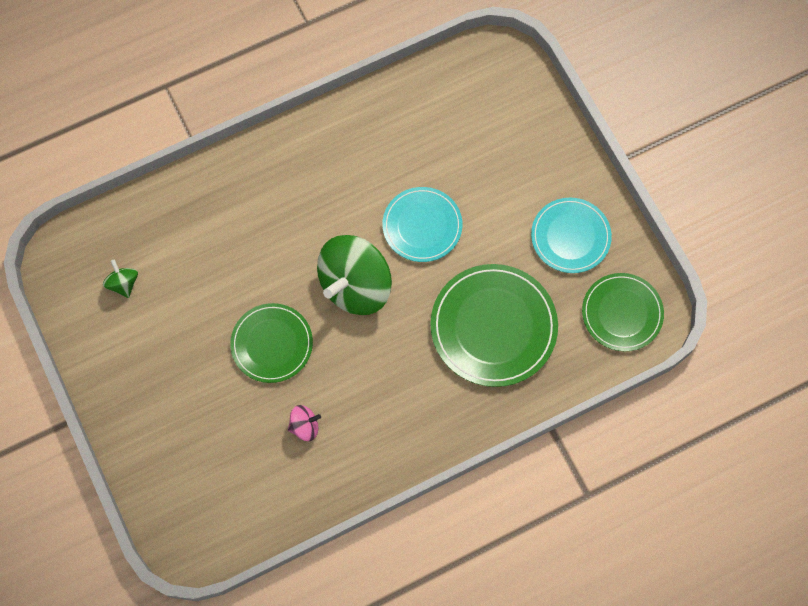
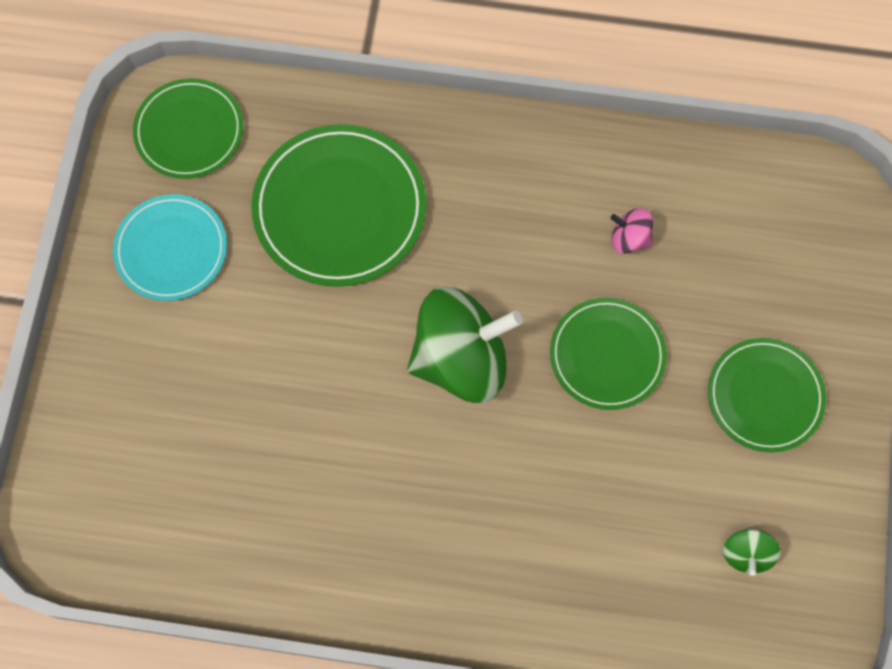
camera: 145 degrees left, 0 degrees up
(163, 381) = (765, 396): none -> green plate
(422, 226) = (329, 378): turquoise plate -> none

